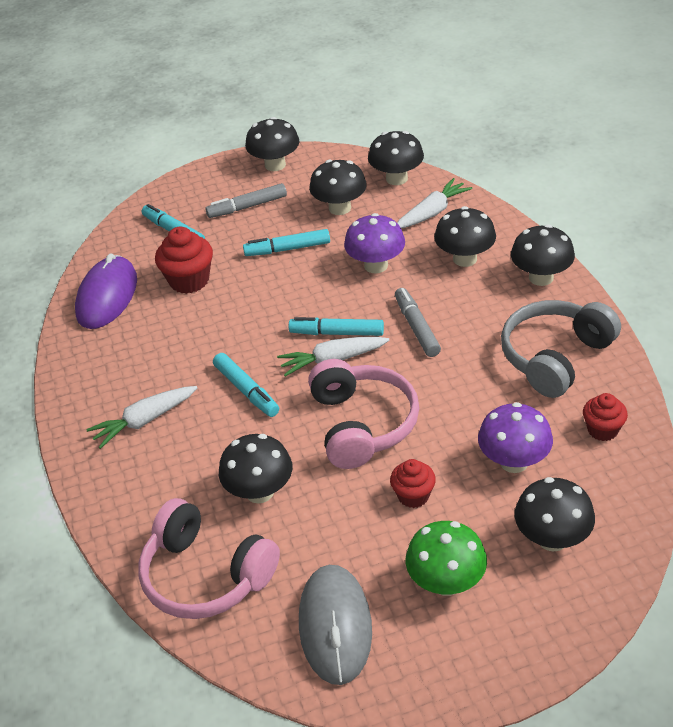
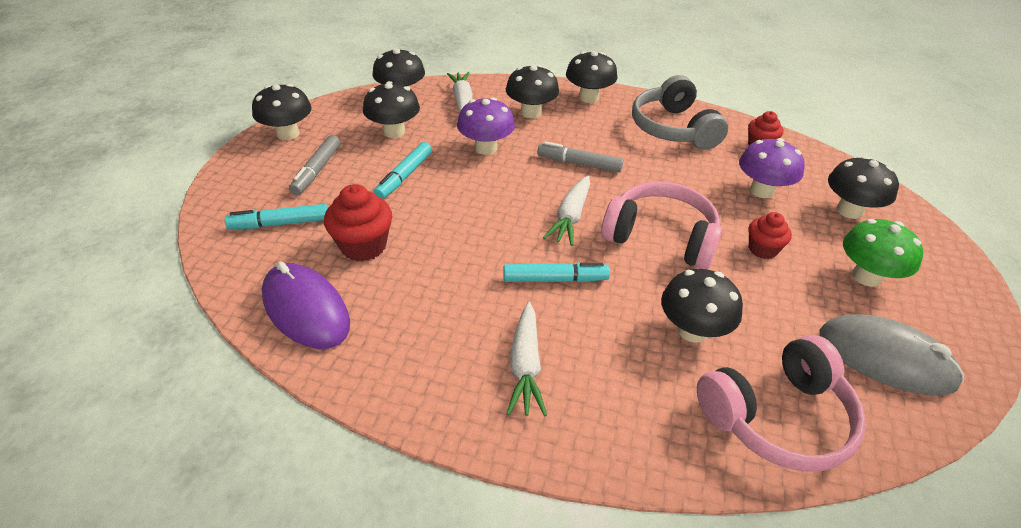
camera: 60 degrees left, 0 degrees up
(337, 333) = (540, 200): turquoise marker -> none

